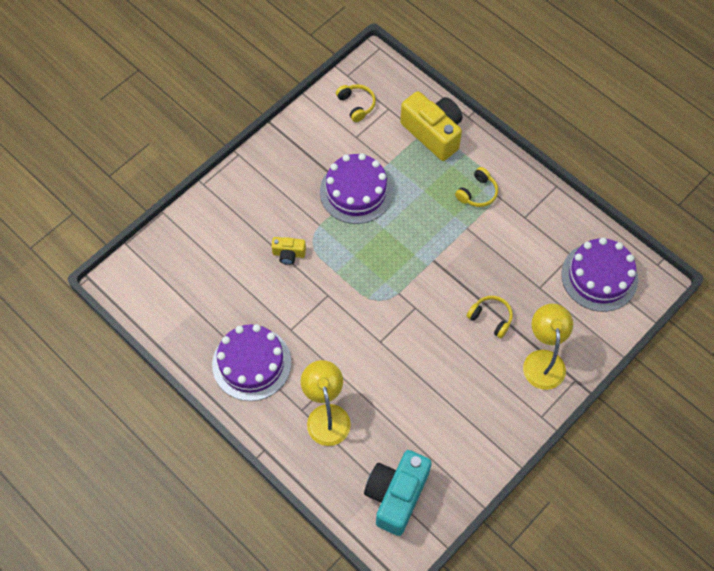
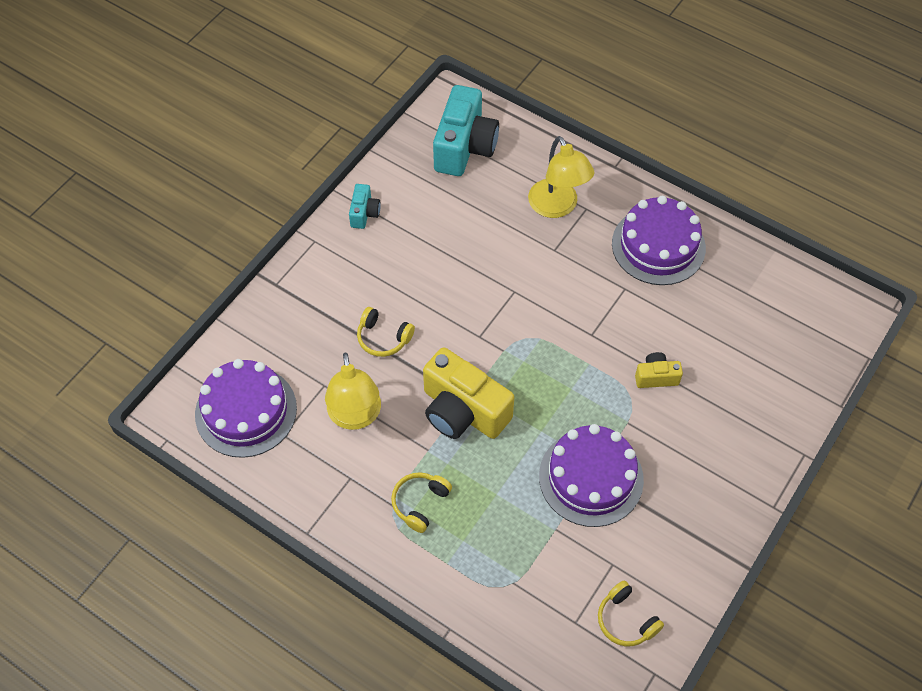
camera: 170 degrees right, 5 degrees down
(433, 133) = (498, 590): yellow camera -> yellow camera (463, 411)
(496, 437) = (364, 213): none -> turquoise camera
(543, 360) = (315, 299): yellow lamp -> yellow lamp (355, 417)

